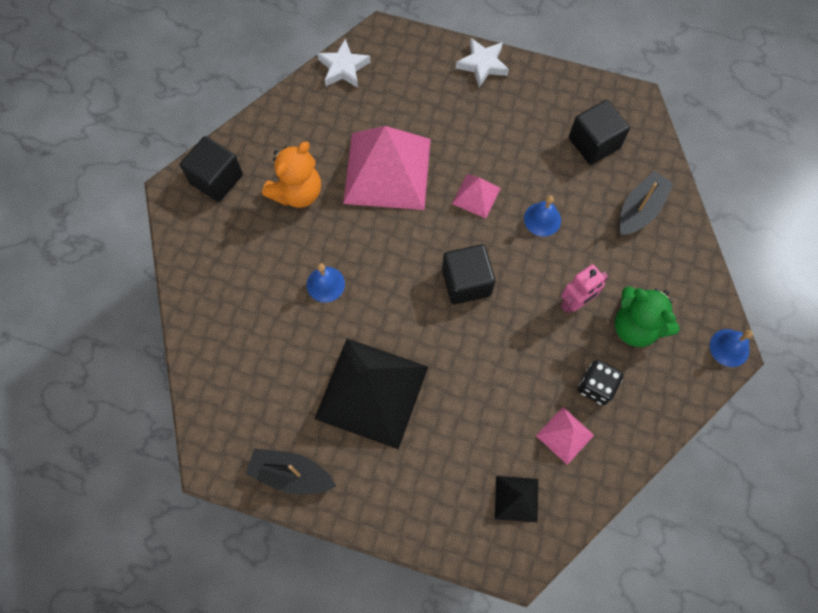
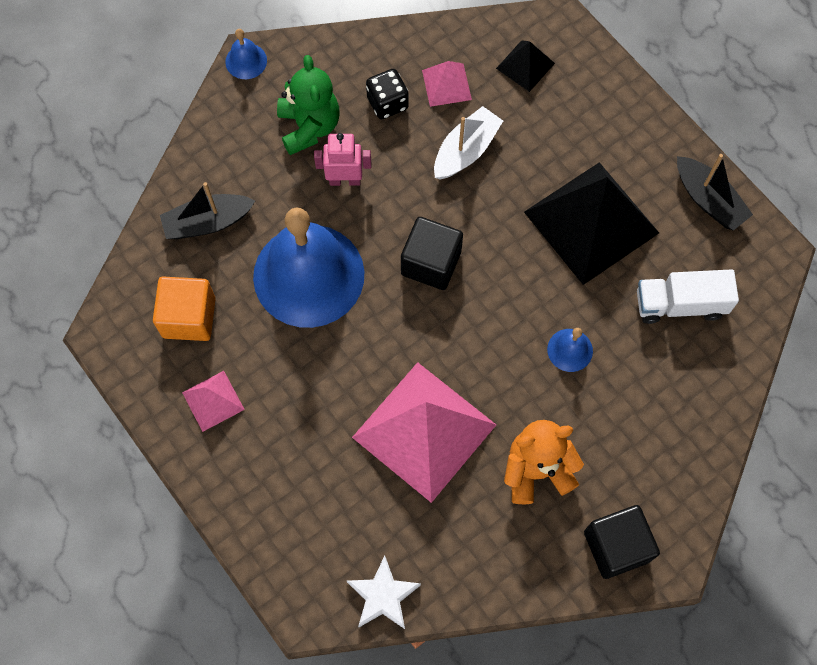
camera: 145 degrees left, 0 degrees up
(265, 370) = (680, 304): none -> white truck
(476, 195) = (353, 342): pink pyramid -> pink pyramid (213, 401)
(482, 64) = (224, 489): white star -> none
(507, 387) = (466, 151): none -> white boat
(542, 219) = (308, 275): blue bell -> blue bell, size x2.49
(594, 143) = (189, 317): black cube -> orange cube

